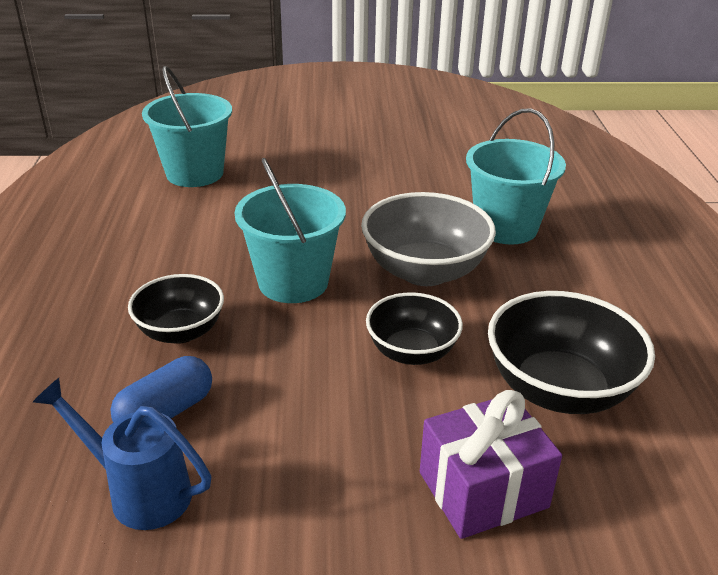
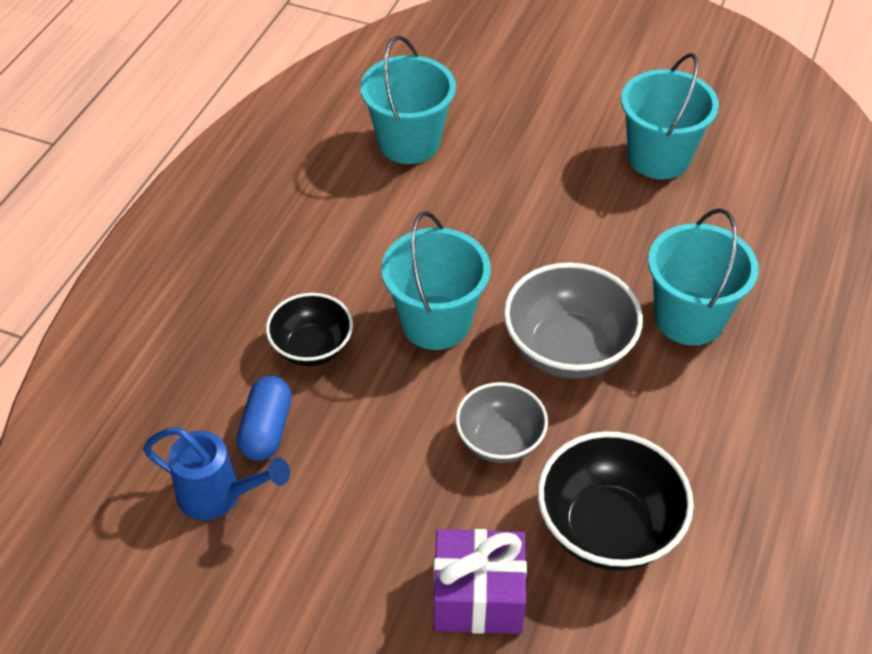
camera: 25 degrees right, 15 degrees up
(139, 492) = (219, 496): blue watering can -> blue watering can turned 150 degrees clockwise
(166, 412) = (266, 429): blue capsule -> blue capsule turned 60 degrees counterclockwise
(406, 143) = (658, 157): none -> turquoise bucket
(412, 352) = (500, 441): black bowl -> grey bowl

